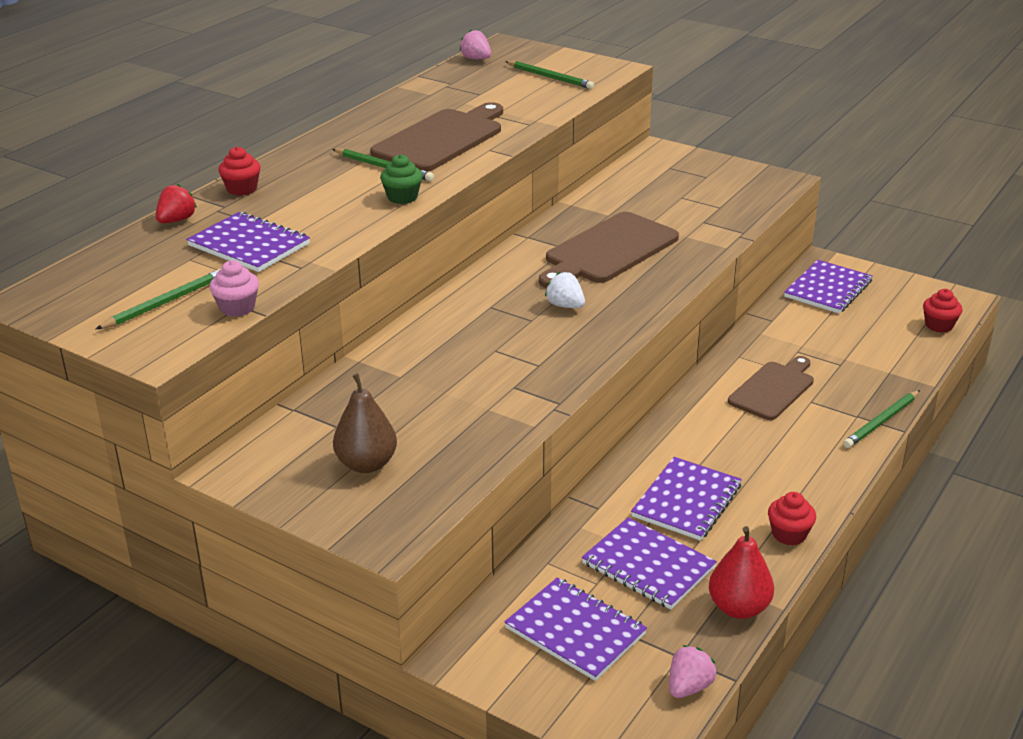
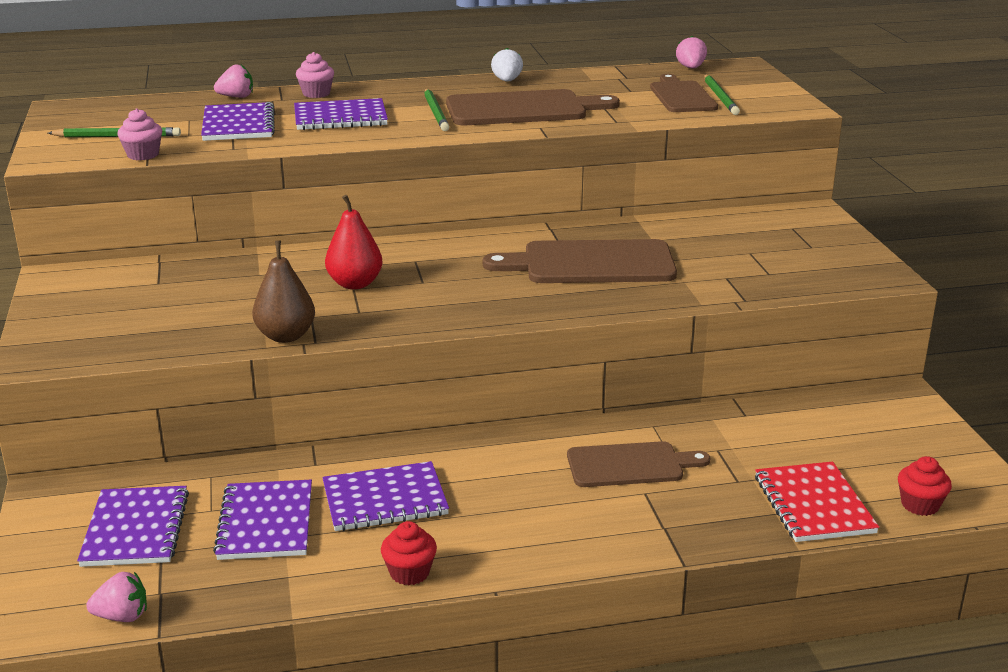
camera: 45 degrees right, 5 degrees down
(177, 220) = (236, 97): red strawberry -> pink strawberry
(242, 189) = (316, 93): red cupcake -> pink cupcake
(366, 464) = (123, 313): brown pear -> brown pear (286, 336)
(402, 197) = (399, 134): green cupcake -> none
(523, 86) = (681, 96): none -> brown cutting board
(565, 305) = (469, 284): white strawberry -> white strawberry (507, 81)
(738, 608) = (263, 593): red pear -> red pear (355, 284)
(828, 289) = (859, 418): purple notebook -> purple notebook (340, 117)
(881, 421) = (678, 545): green pencil -> none
(897, 355) = (813, 504): none -> red notebook

